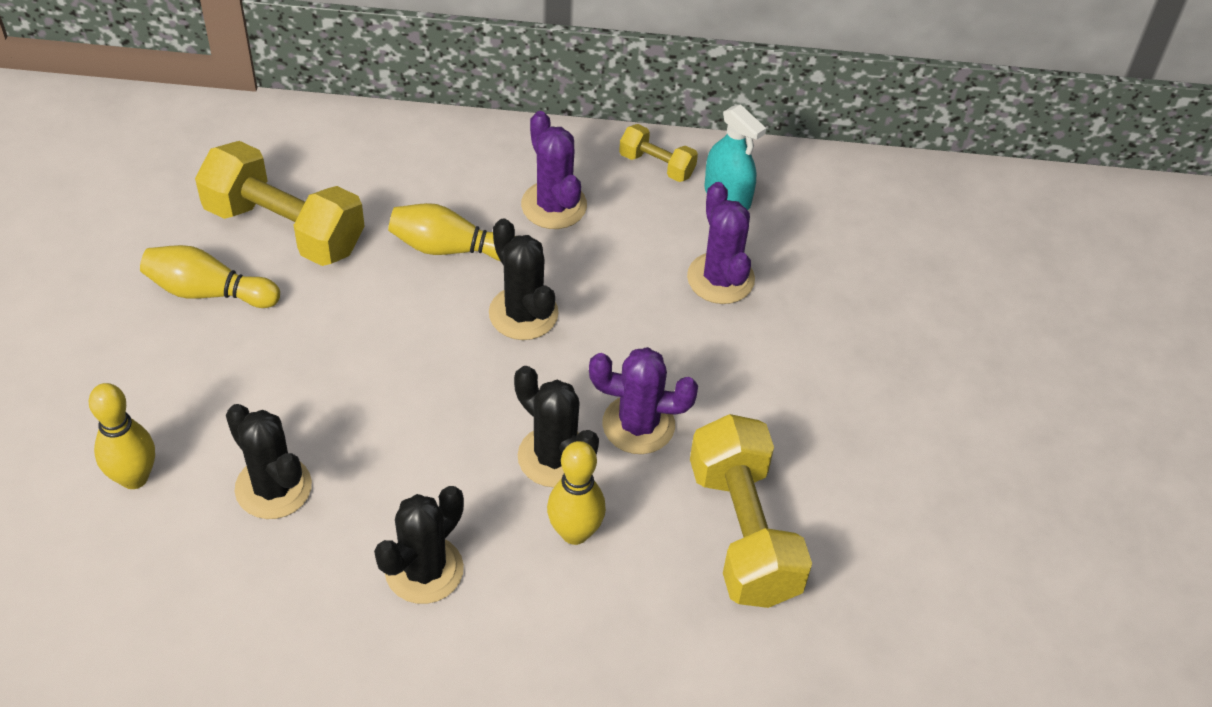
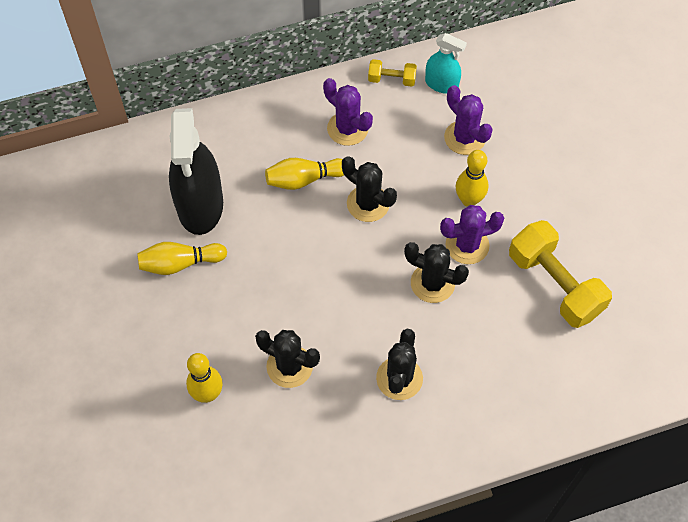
camera: 20 degrees left, 10 degrees up
(284, 228) = (200, 205): yellow dumbbell -> black spray bottle
(575, 532) = (467, 322): yellow bowling pin -> yellow bowling pin (469, 200)

